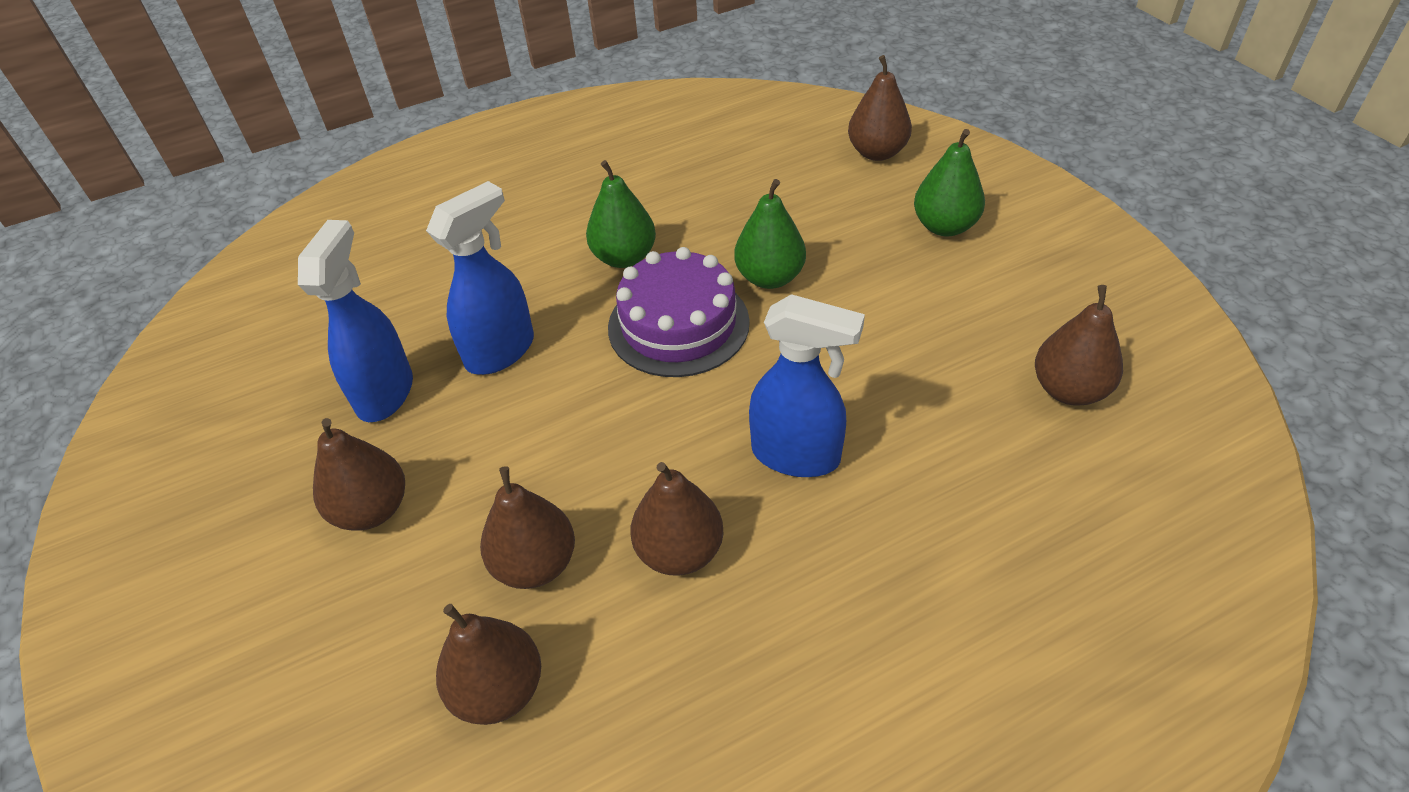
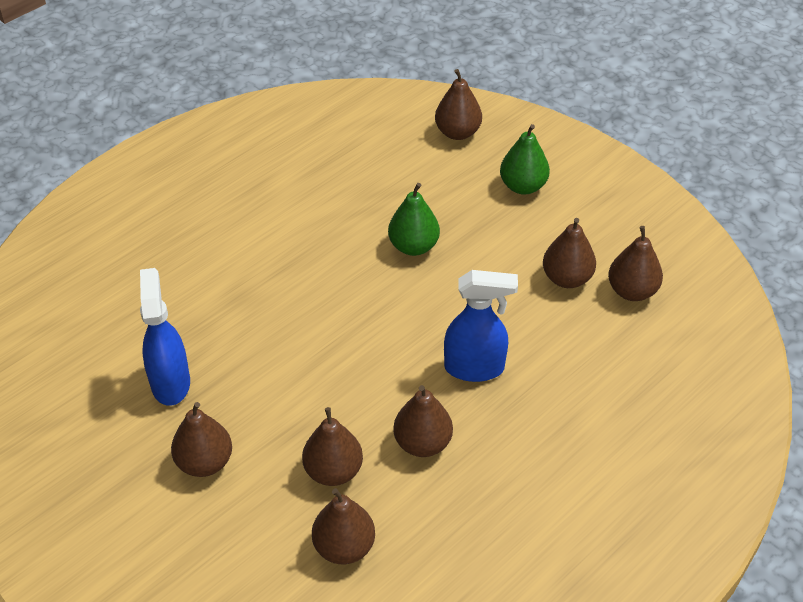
camera: 20 degrees left, 0 degrees up
(501, 351) = (241, 336): blue spray bottle -> none
(624, 257) = (301, 249): green pear -> none
(678, 324) = (362, 293): purple cake -> none
(973, 355) = (567, 278): none -> brown pear

